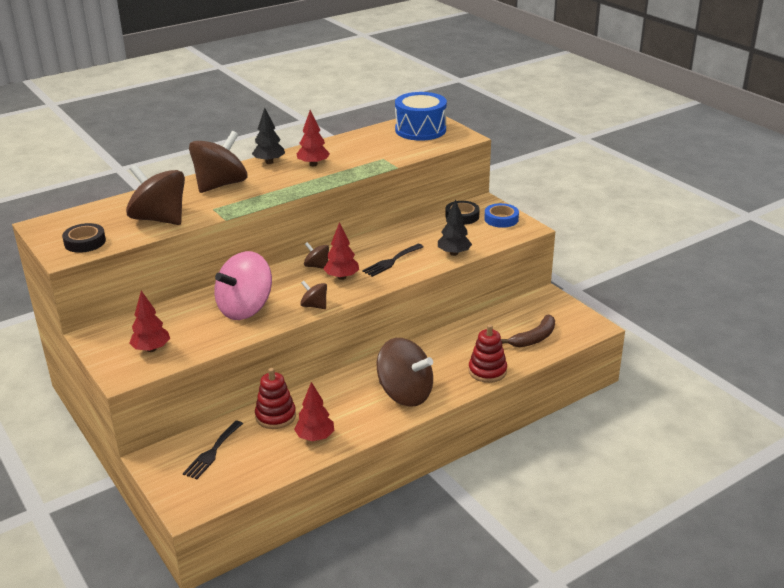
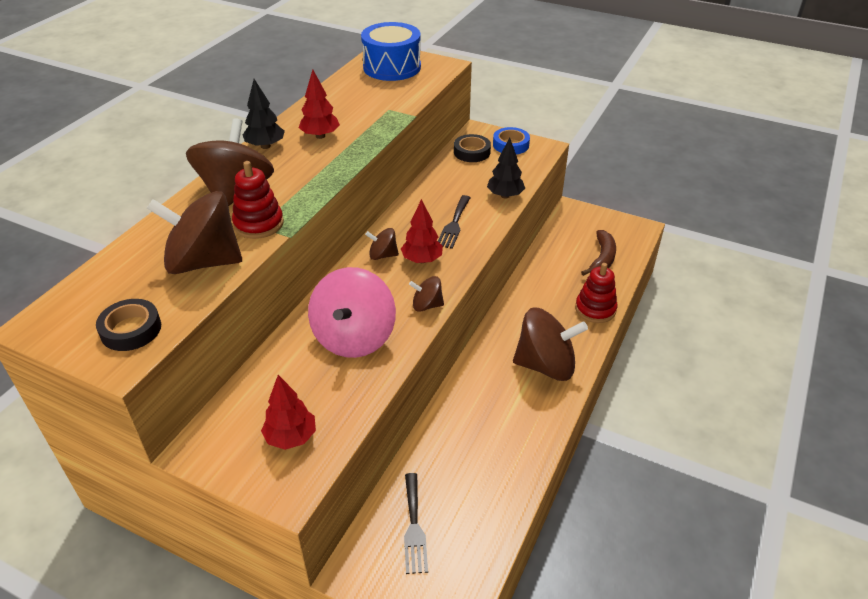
camera: 30 degrees left, 10 degrees up
(275, 416) = (442, 448): red stacking toy -> red stacking toy (258, 224)
(315, 437) = (506, 456): red tree -> none

